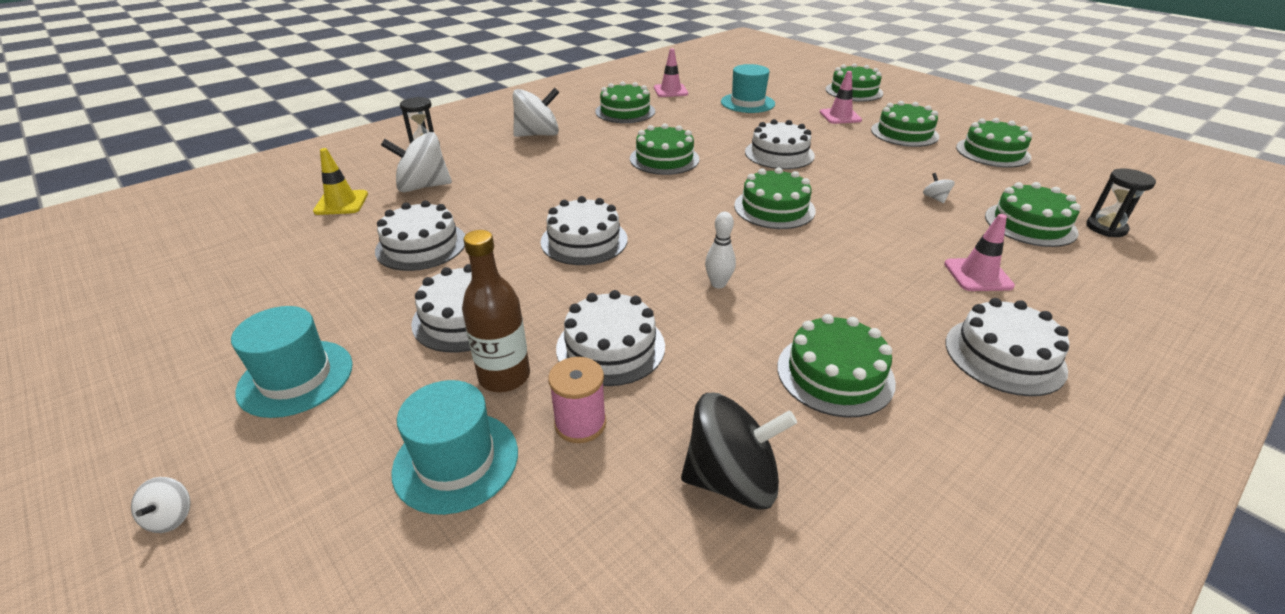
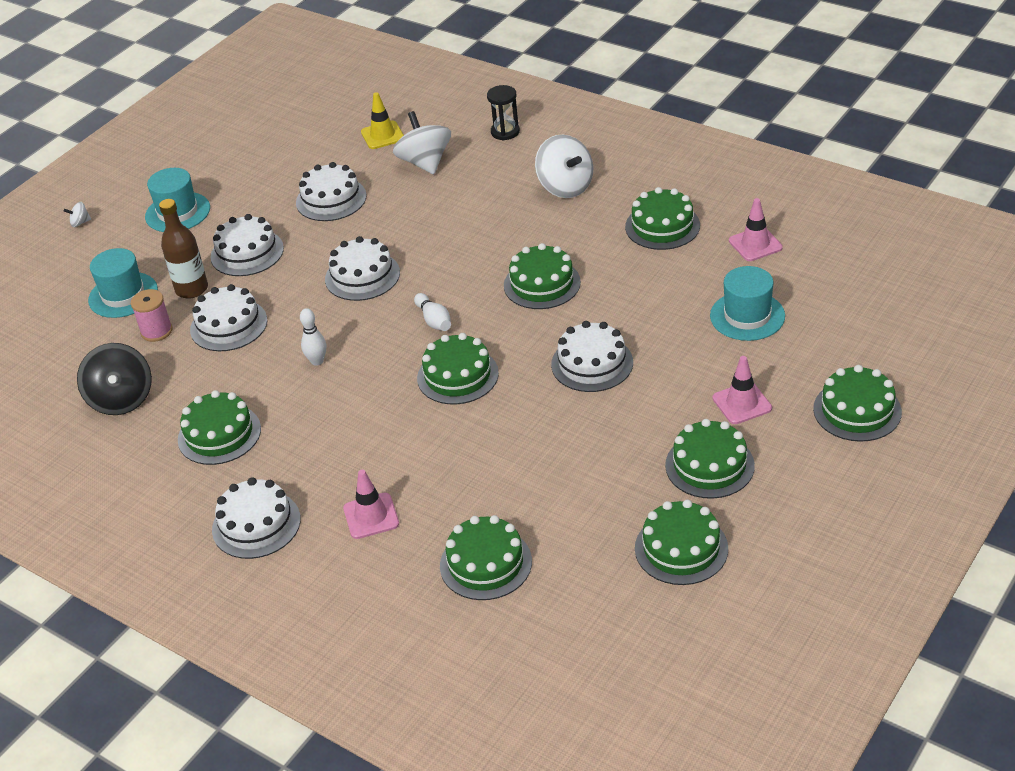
camera: 80 degrees right, 5 degrees up
(685, 210) = (434, 320): none -> white bowling pin
(935, 198) = (522, 491): white spinning top -> none
(1106, 228) = (497, 626): black hourglass -> none

